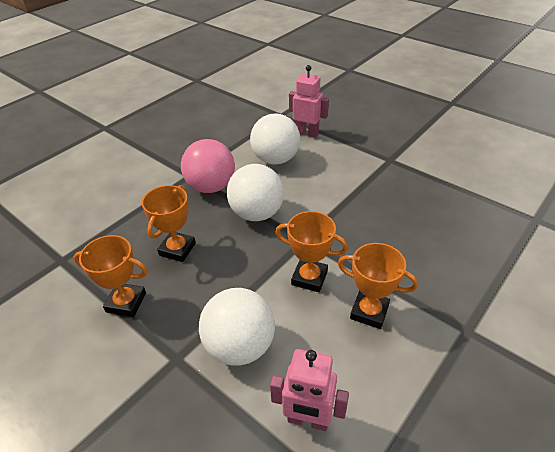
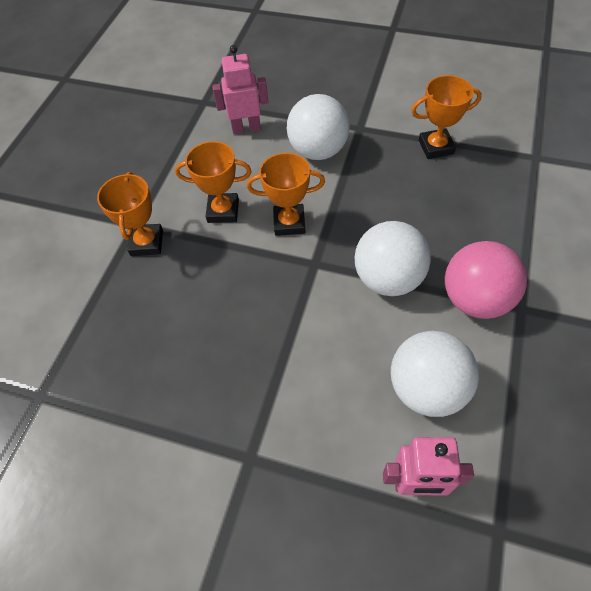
camera: 160 degrees right, 15 degrees up
(177, 249) = (438, 205): orange trophy -> orange trophy (147, 243)

